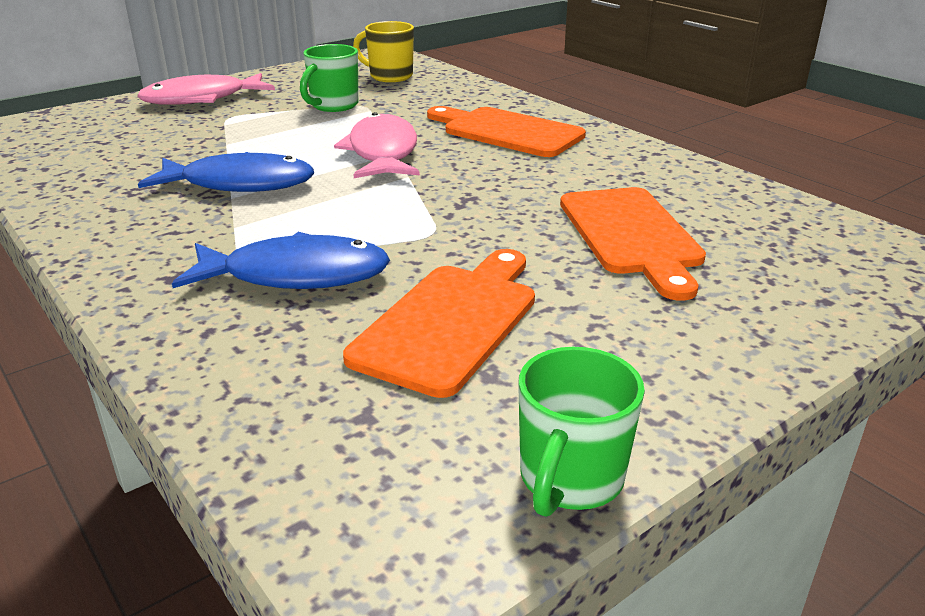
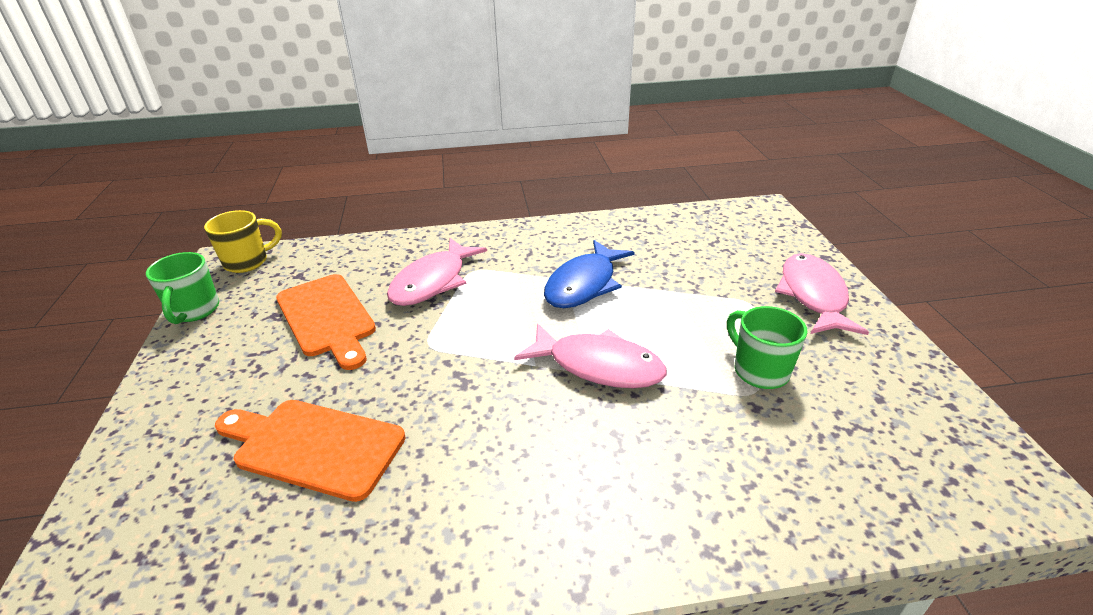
camera: 120 degrees right, 5 degrees up
(296, 275) = (433, 282): blue fish -> pink fish
(389, 76) = (880, 453): yellow mug -> yellow mug (248, 262)
(507, 132) = (598, 479): orange cutting board -> none
(570, 480) = (194, 311): green mug -> green mug turned 150 degrees counterclockwise

